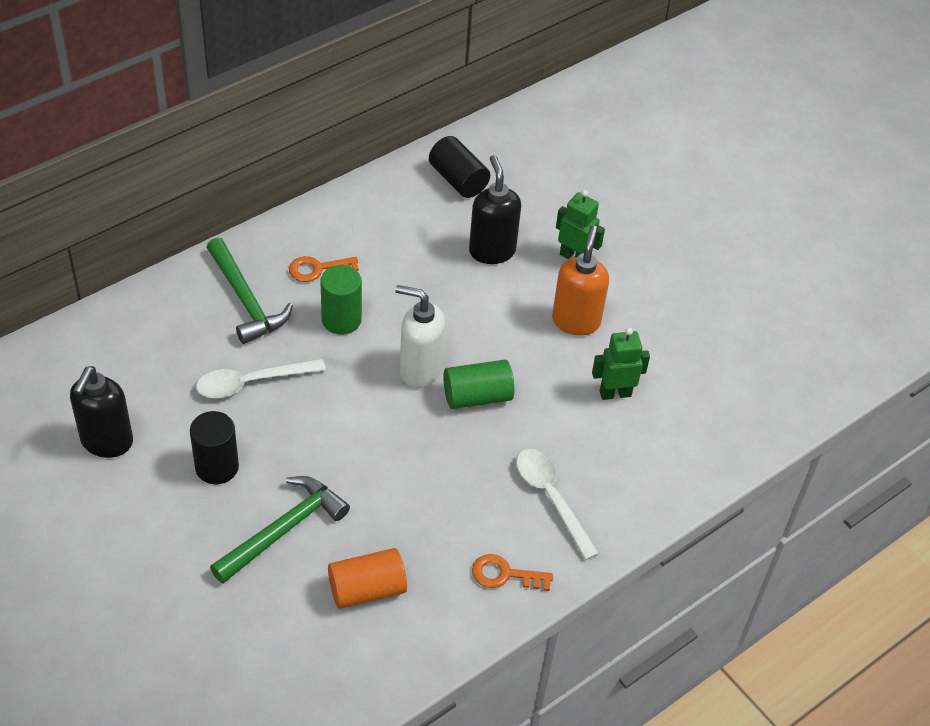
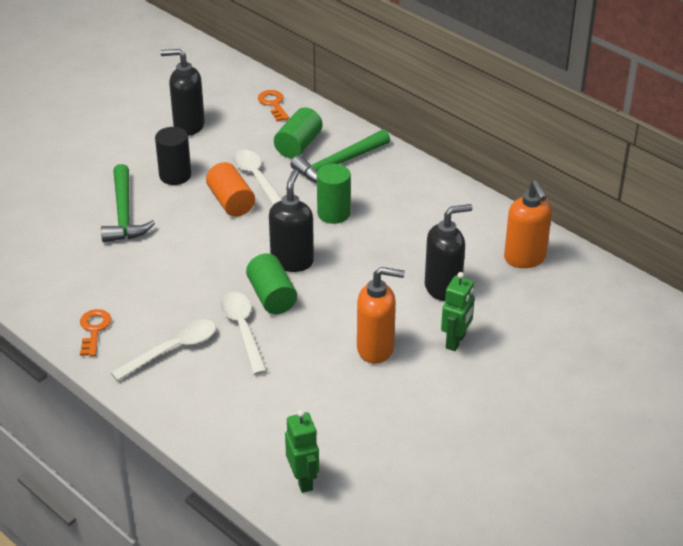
camera: 85 degrees right, 10 degrees down
(193, 332) = (298, 145): none -> green cylinder
(284, 530) = (124, 214): green hammer -> green hammer turned 45 degrees clockwise
(317, 269) = (384, 194): orange key -> orange key (273, 104)
(367, 589) = (75, 260): orange cylinder -> orange cylinder (231, 202)
(420, 370) = (292, 261): white soap dispenser -> black soap dispenser
(458, 180) = (525, 258): black cylinder -> orange soap dispenser
(528, 429) = (243, 330): none -> white spoon
(615, 393) = (296, 381): green robot -> green robot (303, 480)

